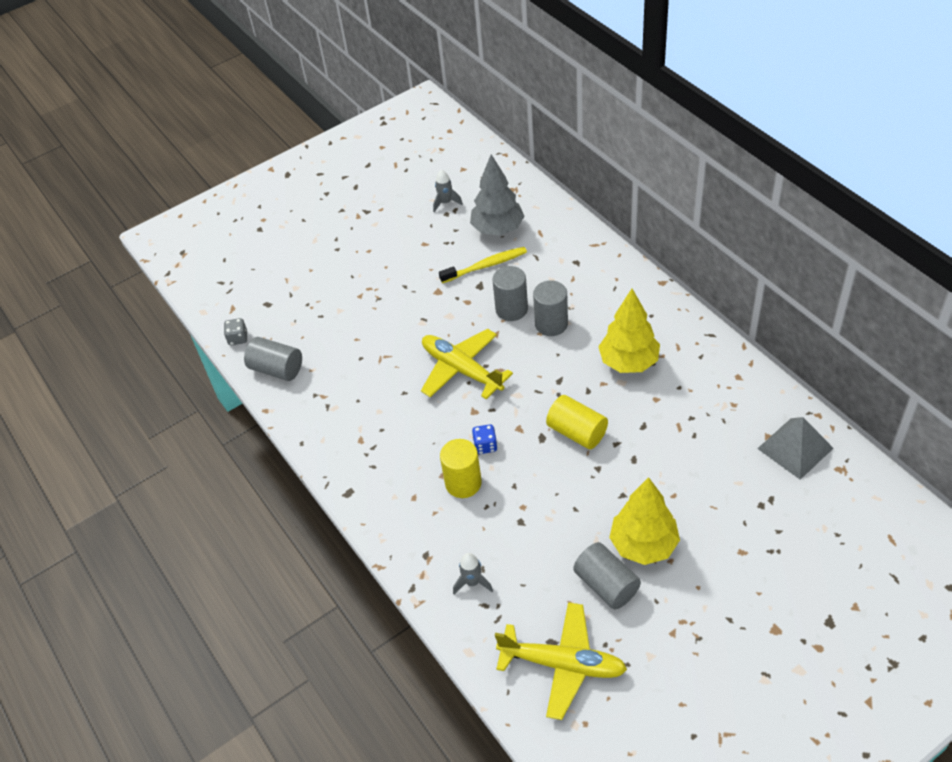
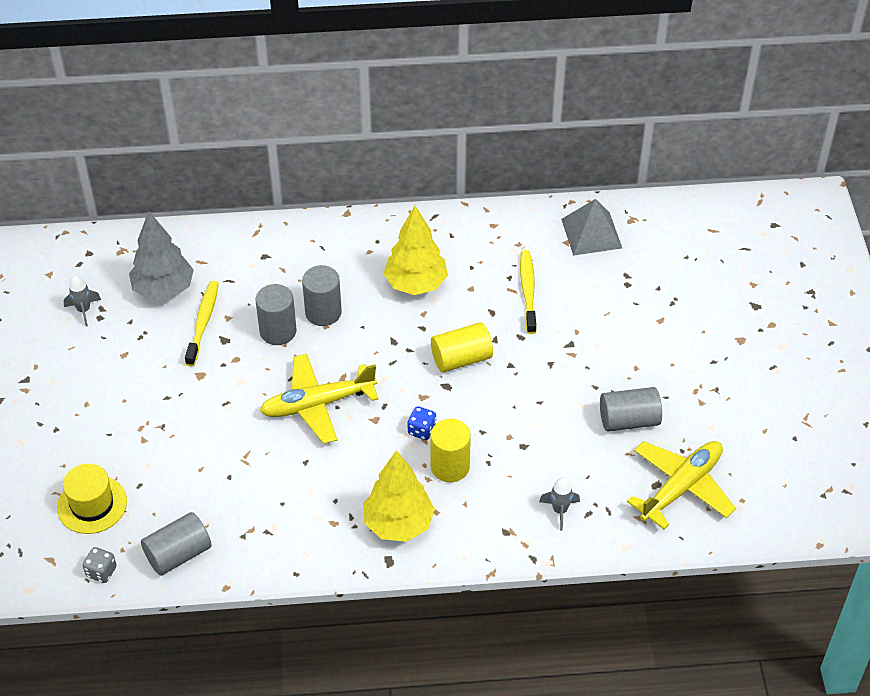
camera: 65 degrees left, 0 degrees up
(288, 302) = (92, 504): none -> yellow hat
(643, 545) = (609, 376): yellow tree -> yellow tree (398, 524)
(687, 438) = (528, 291): none -> yellow toothbrush

